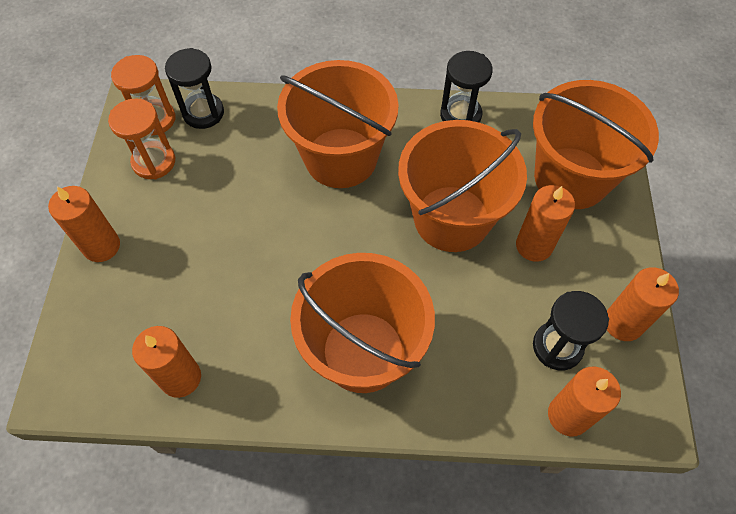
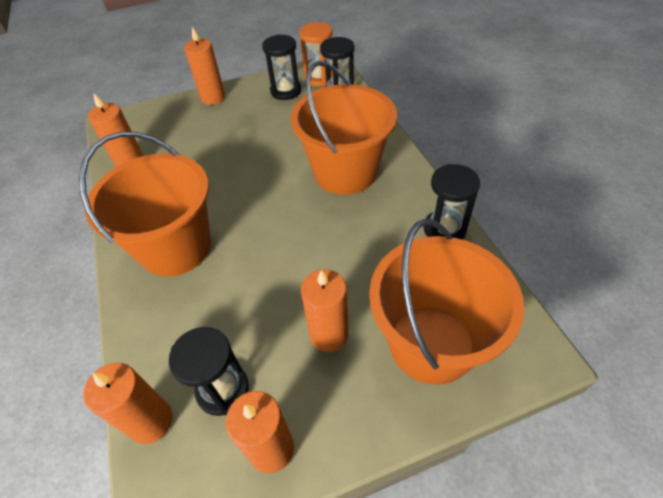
camera: 70 degrees right, 10 degrees down
(154, 162) = (286, 91): orange hourglass -> black hourglass
(451, 218) = (326, 260): orange bucket -> none

